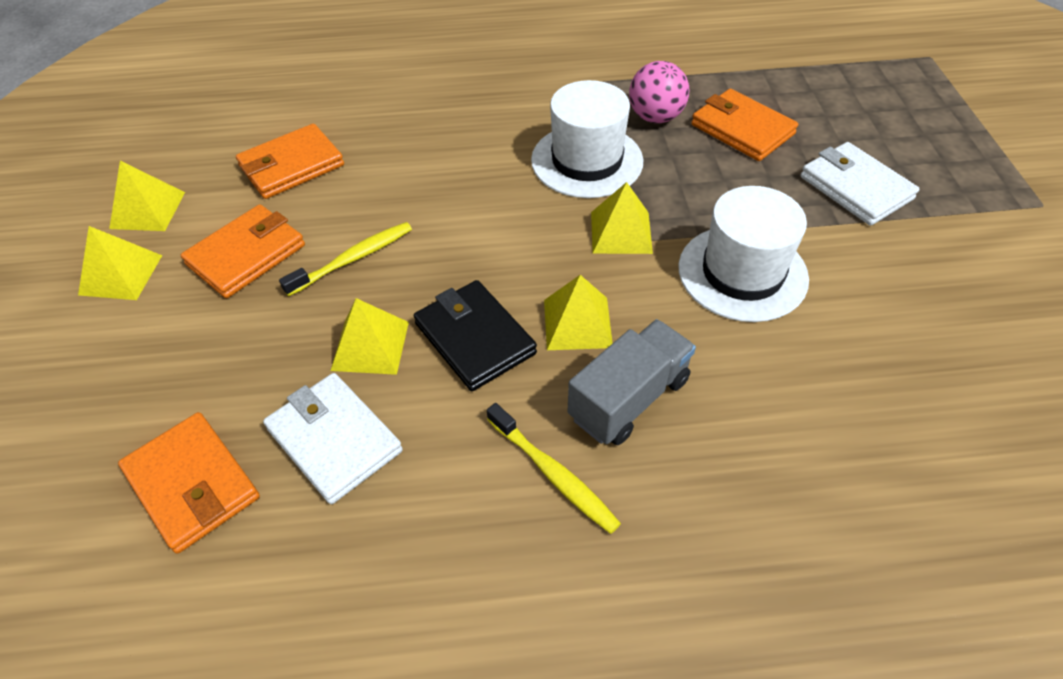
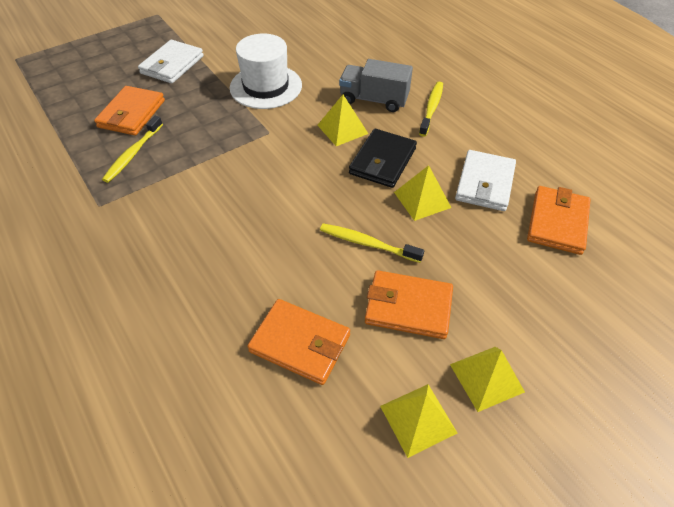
camera: 120 degrees left, 0 degrees up
(587, 160) = (200, 170): white hat -> none
(621, 232) = (262, 135): yellow pyramid -> none
(655, 117) = (133, 154): pink ball -> yellow toothbrush

